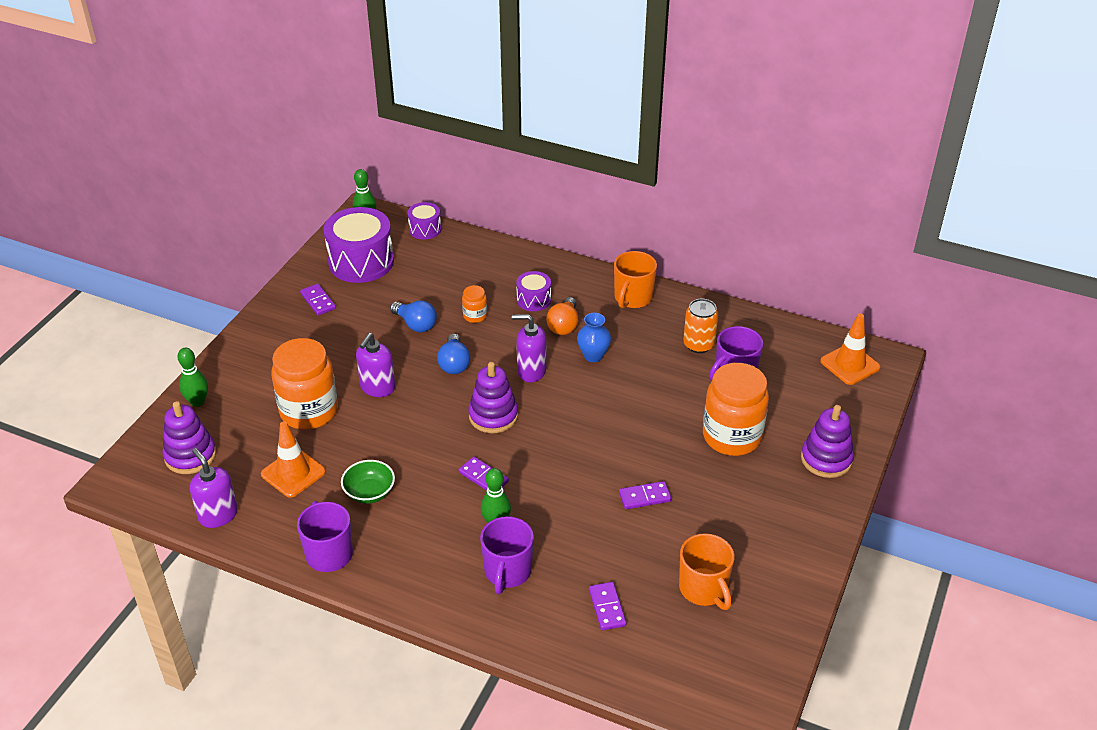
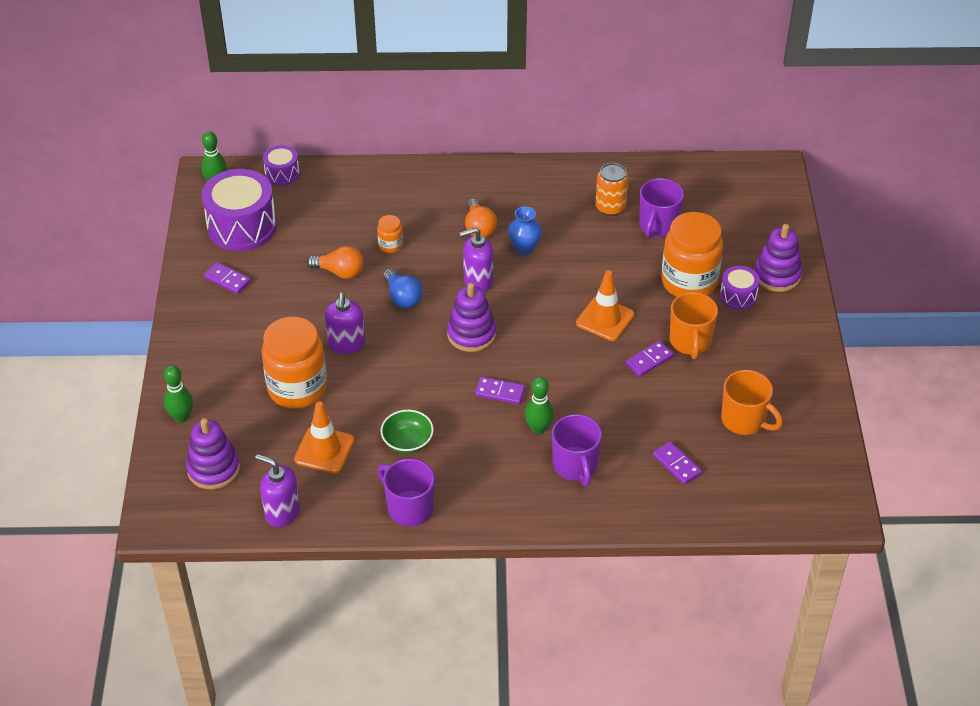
camera: 25 degrees left, 5 degrees up
(415, 324) = (340, 272): blue light bulb -> orange light bulb
(533, 300) = (435, 212): purple drum -> purple drum (738, 296)
(632, 298) = (524, 182): orange mug -> orange mug (690, 342)
(850, 364) = (748, 184): orange traffic cone -> orange traffic cone (605, 319)

